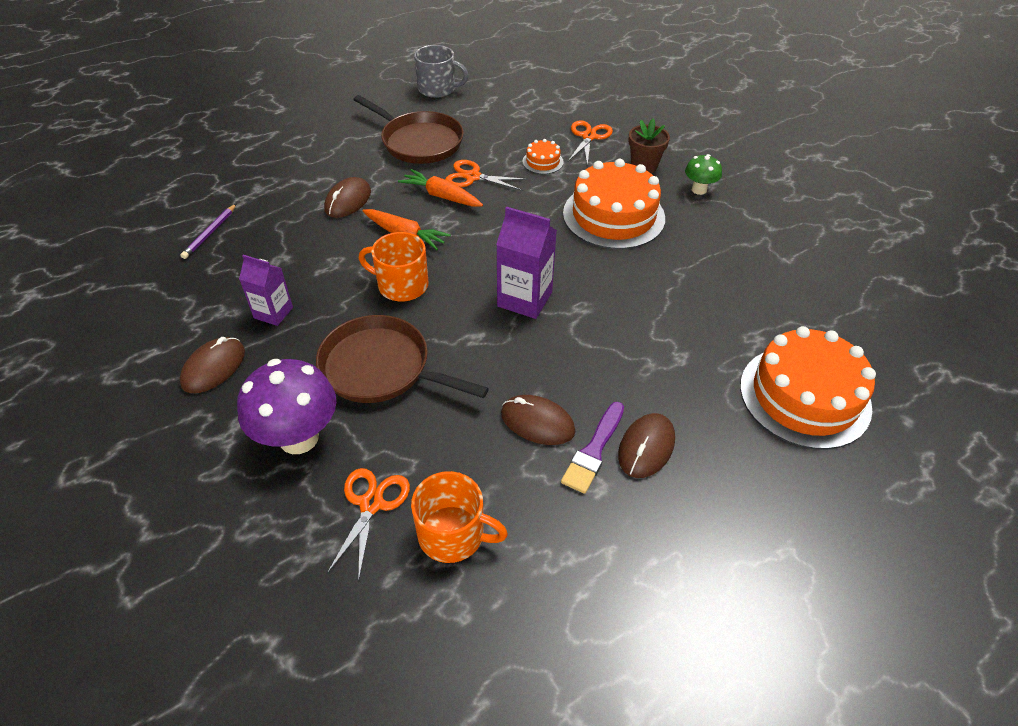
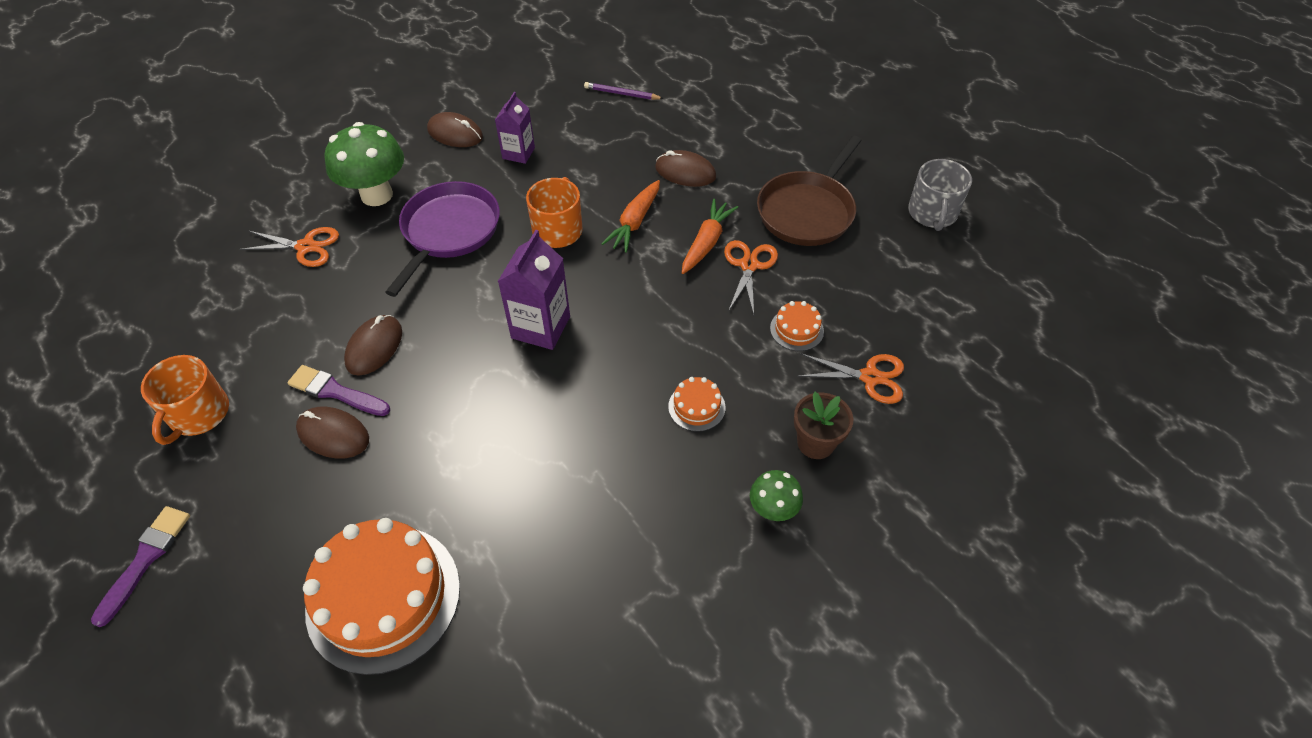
camera: 85 degrees right, 5 degrees up
(299, 438) = (377, 195): purple mushroom -> green mushroom
(380, 368) = (449, 231): brown pan -> purple pan
(453, 534) = (268, 299): orange mug -> orange mug (198, 414)
(613, 215) = (696, 407): orange cake -> orange cake, size x0.44
(806, 597) = (145, 559): none -> purple brush

